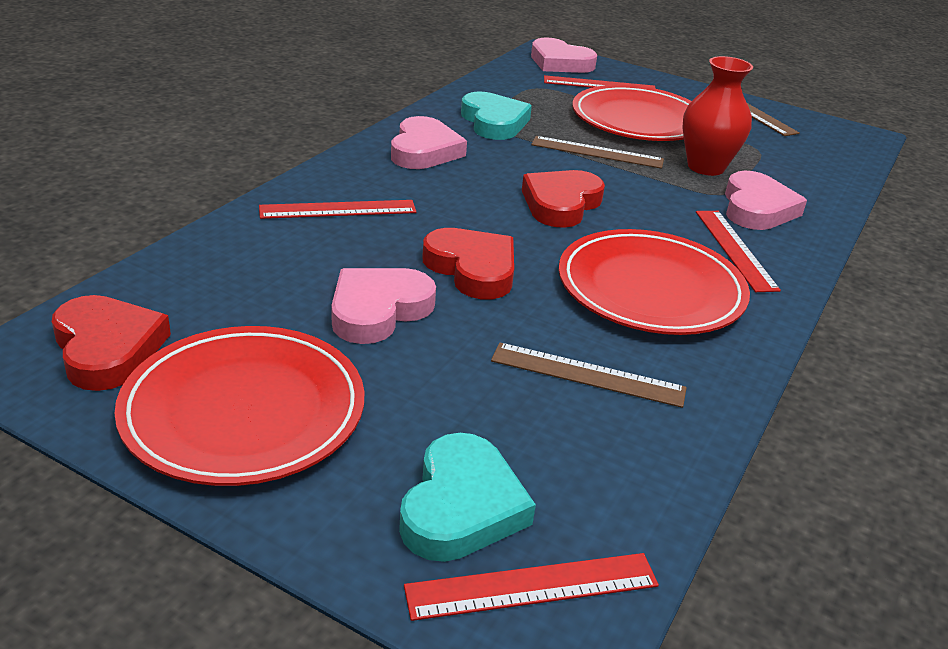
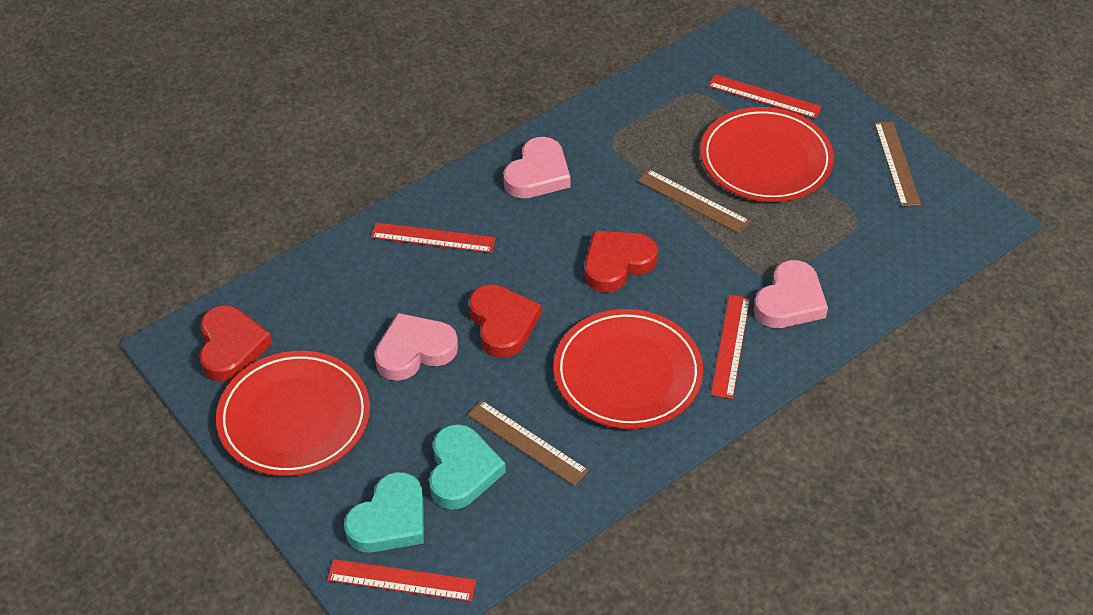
camera: 25 degrees right, 15 degrees up
(494, 122) = (622, 142): turquoise heart -> turquoise heart (462, 471)
(560, 63) = (746, 53): pink heart -> none
(706, 167) = (783, 238): red vase -> none

